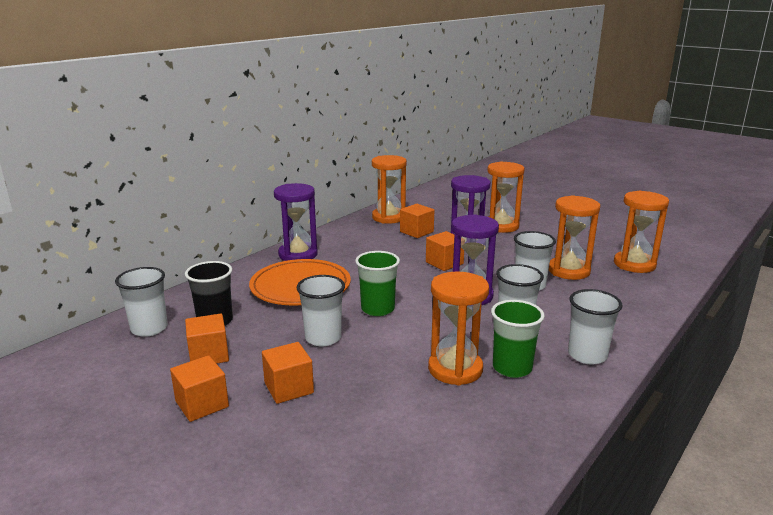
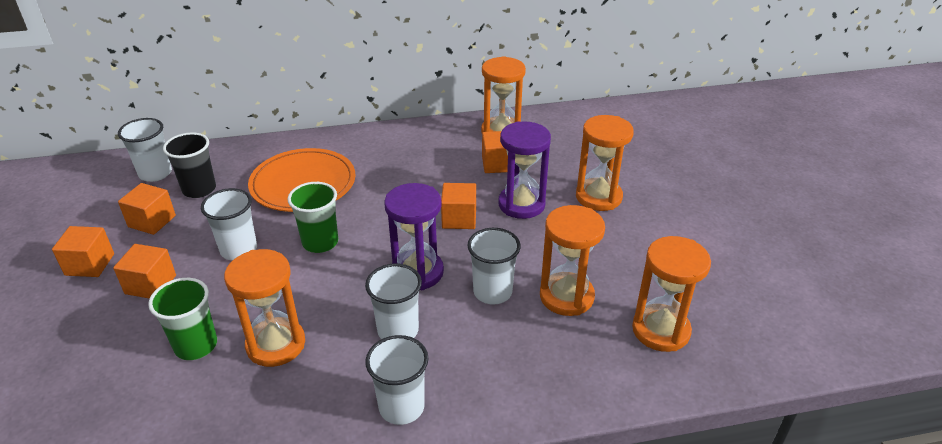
camera: 40 degrees right, 15 degrees up
(298, 254) = (354, 144): purple hourglass -> none
(512, 368) = (318, 374): green cup -> green cup (196, 345)

